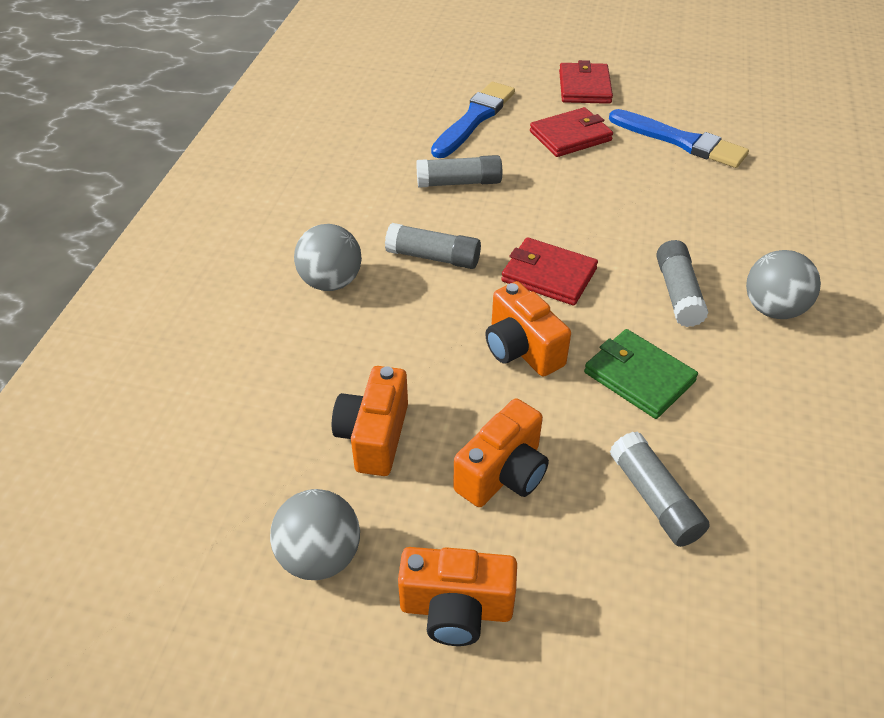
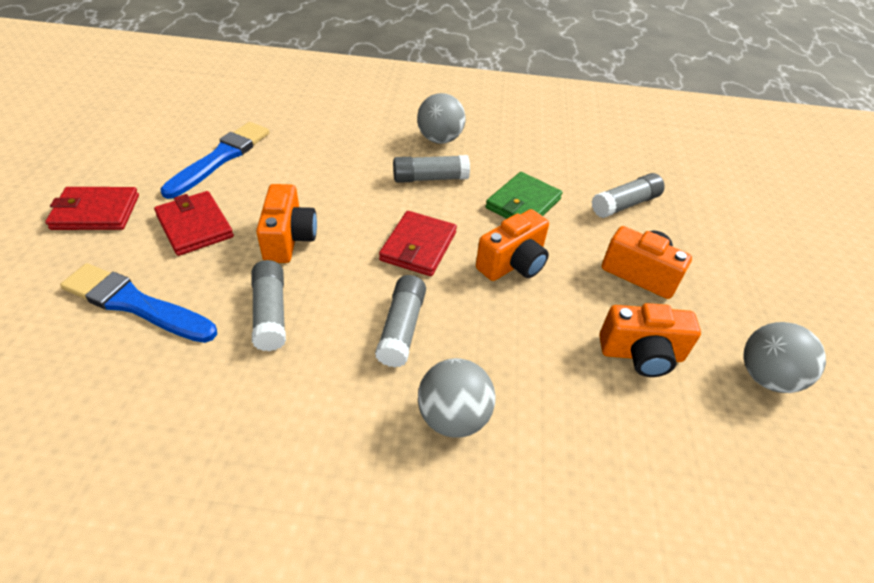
camera: 100 degrees left, 0 degrees up
(456, 609) = (756, 295): orange camera -> orange camera (289, 239)

